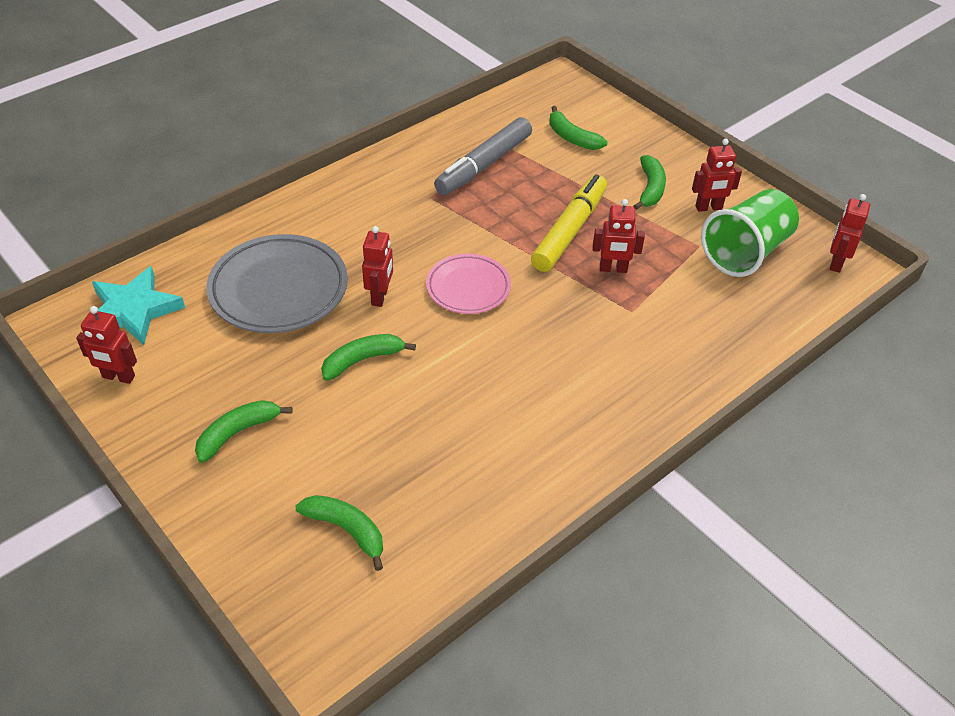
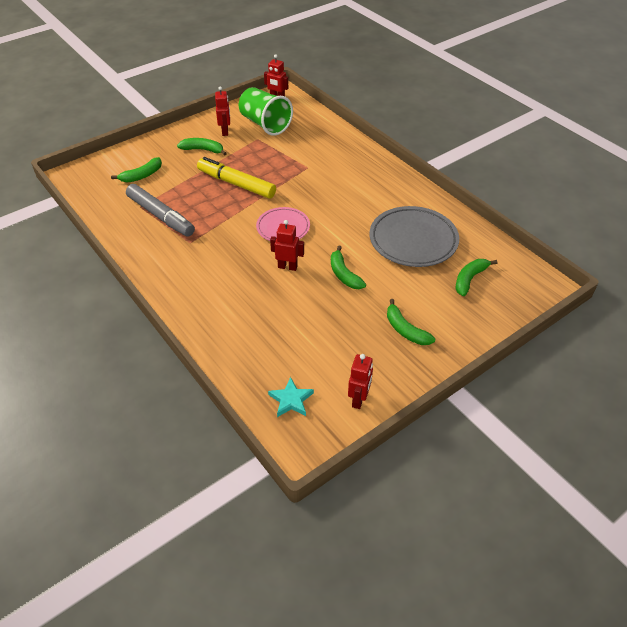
camera: 85 degrees left, 0 degrees up
(133, 310) = (291, 400): turquoise star -> turquoise star, size x0.61
(279, 289) = (276, 317): grey plate -> grey plate (413, 240)
(613, 269) = (273, 170): red robot -> none

